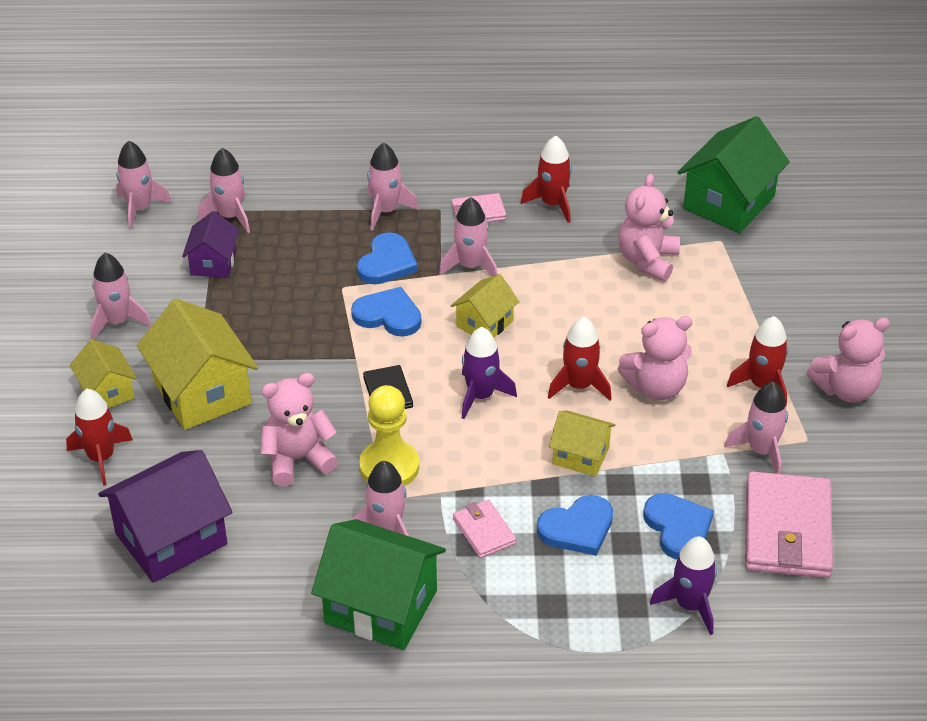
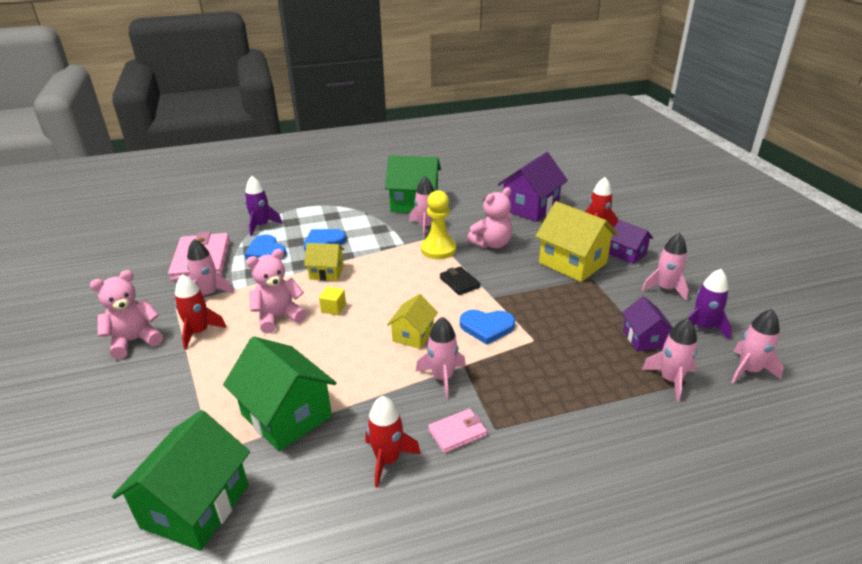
camera: 165 degrees right, 10 degrees down
(107, 392) = (627, 254): yellow house -> purple house
(386, 211) = (543, 415): pink rocket -> none
(387, 263) = (512, 366): blue heart -> none
(480, 396) = (399, 291): purple rocket -> purple rocket (703, 327)
(484, 531) = (374, 234): pink wallet -> none
(579, 386) = (333, 308): red rocket -> yellow cube
(647, 260) = (286, 415): pink teddy bear -> green house

